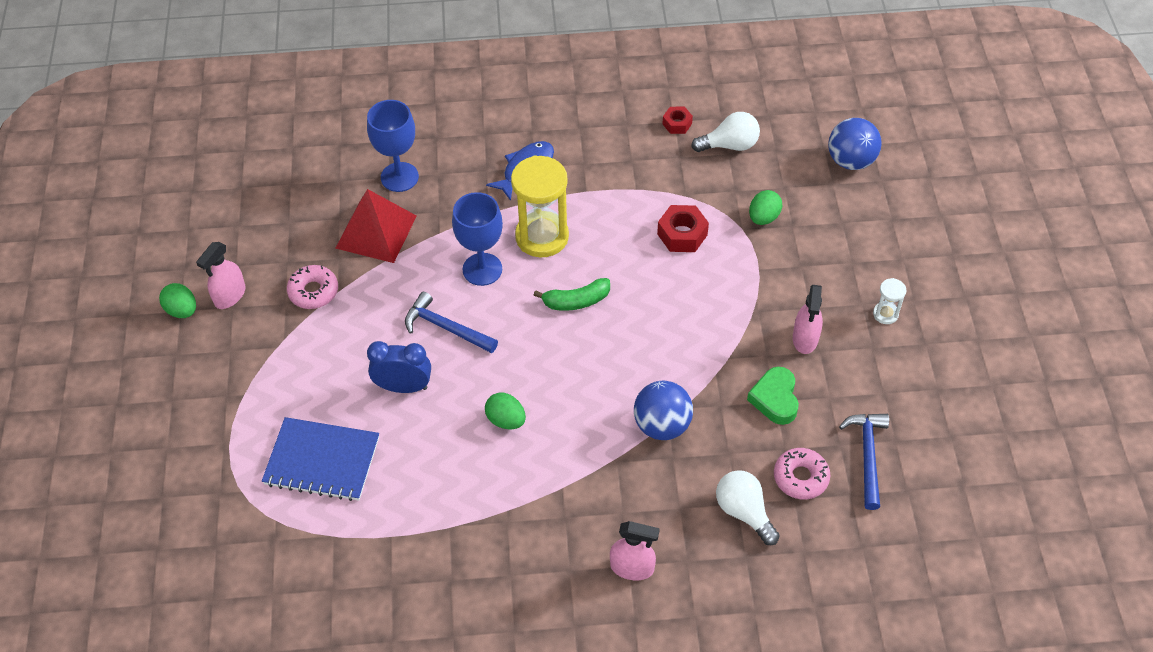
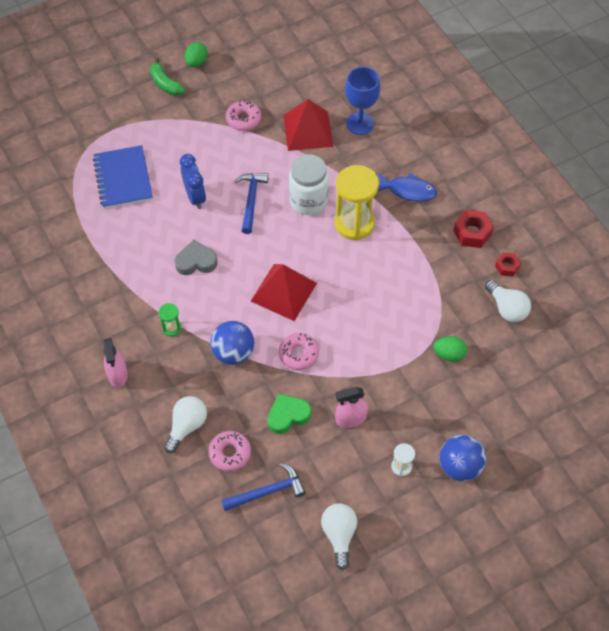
camera: 65 degrees right, 5 degrees up
(230, 296) = (219, 80): pink spray bottle -> none
(482, 269) = (308, 201): blue goblet -> white jar
(506, 420) = (196, 261): green egg -> grey heart
(576, 301) = (310, 264): green banana -> green banana (165, 84)
(592, 481) = (172, 328): none -> green hourglass
(601, 342) = (283, 292): none -> red pyramid
(682, 234) = (403, 307): red nut -> red nut (472, 233)
(696, 358) = (298, 354): none -> pink donut
(850, 161) = (541, 396): blue ball -> blue ball (459, 466)
(948, 404) = (339, 535): none -> white light bulb

